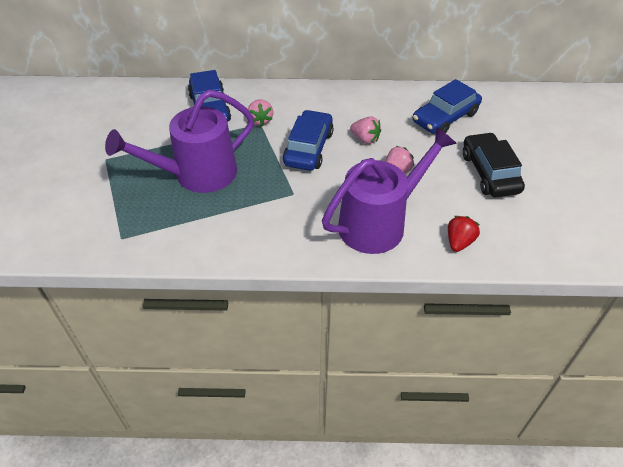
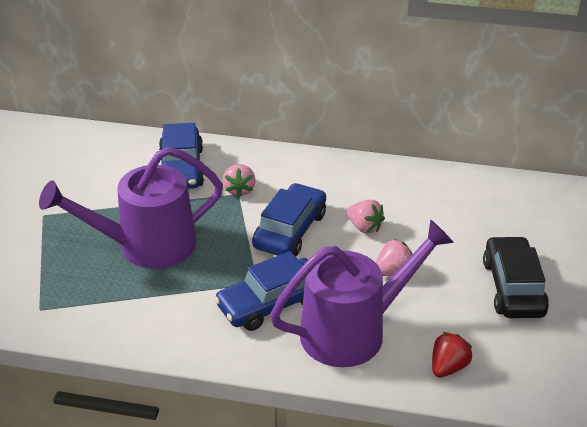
camera: 10 degrees right, 10 degrees down
(445, 117) = (475, 212): blue car -> blue car (271, 303)

